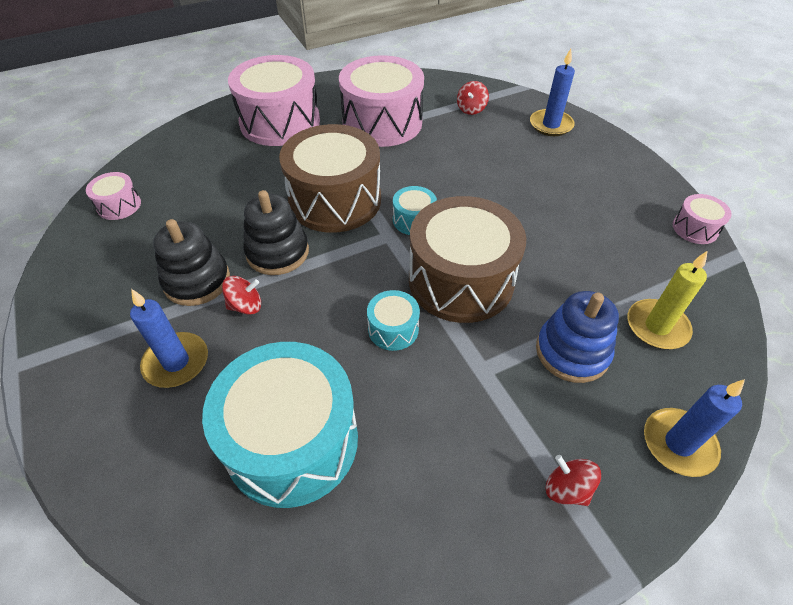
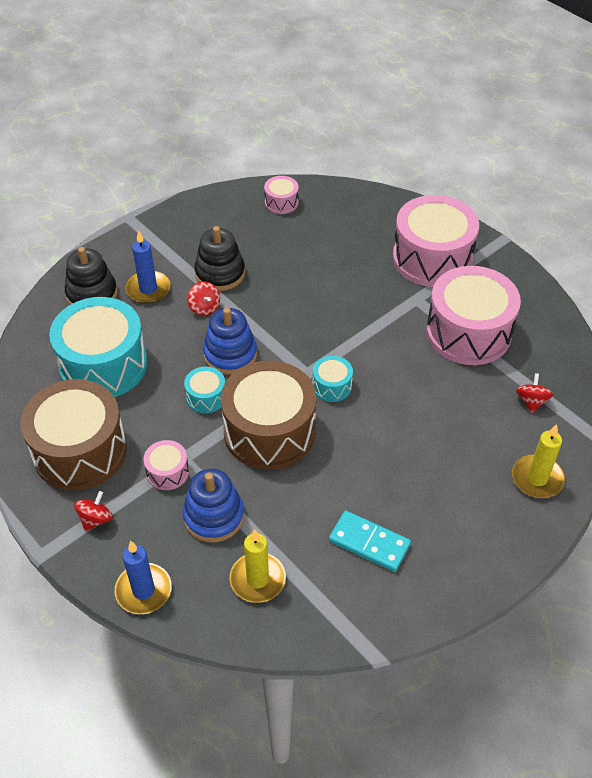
camera: 75 degrees right, 0 degrees up
(277, 252) = (263, 308): black stacking toy -> black stacking toy (92, 294)
(335, 200) = (337, 327): brown drum -> brown drum (80, 451)
(335, 294) = (230, 354): none -> blue stacking toy
(471, 109) = (531, 401): red spinning top -> red spinning top turned 90 degrees clockwise
(551, 125) = (537, 478): blue candle -> yellow candle
(612, 234) = (369, 543): none -> turquoise domino
(695, 228) = (405, 620): pink drum -> pink drum (167, 472)

